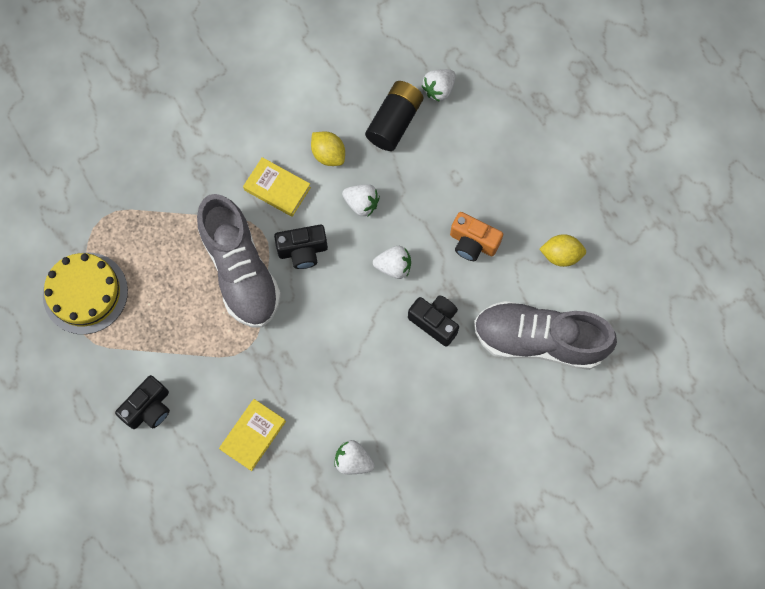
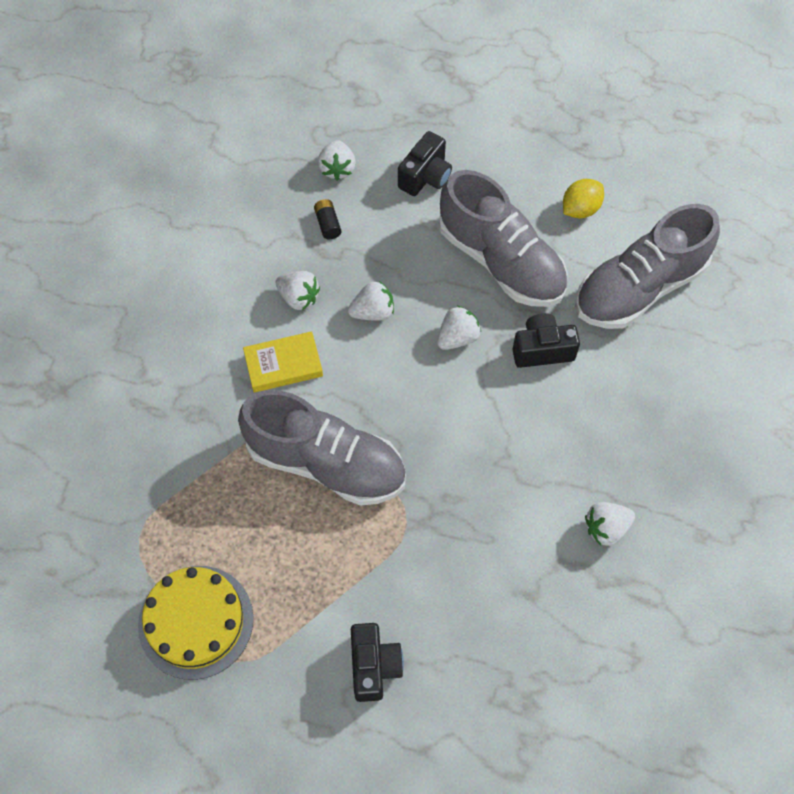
camera: 45 degrees left, 10 degrees down
(253, 435) = (496, 594): yellow book -> none
(303, 251) = (364, 395): black camera -> black camera (425, 177)
(328, 154) = (299, 298): yellow lemon -> white strawberry
(394, 122) = (328, 224): black battery -> black battery, size x0.48
(473, 243) = (501, 261): orange camera -> grey shoe

